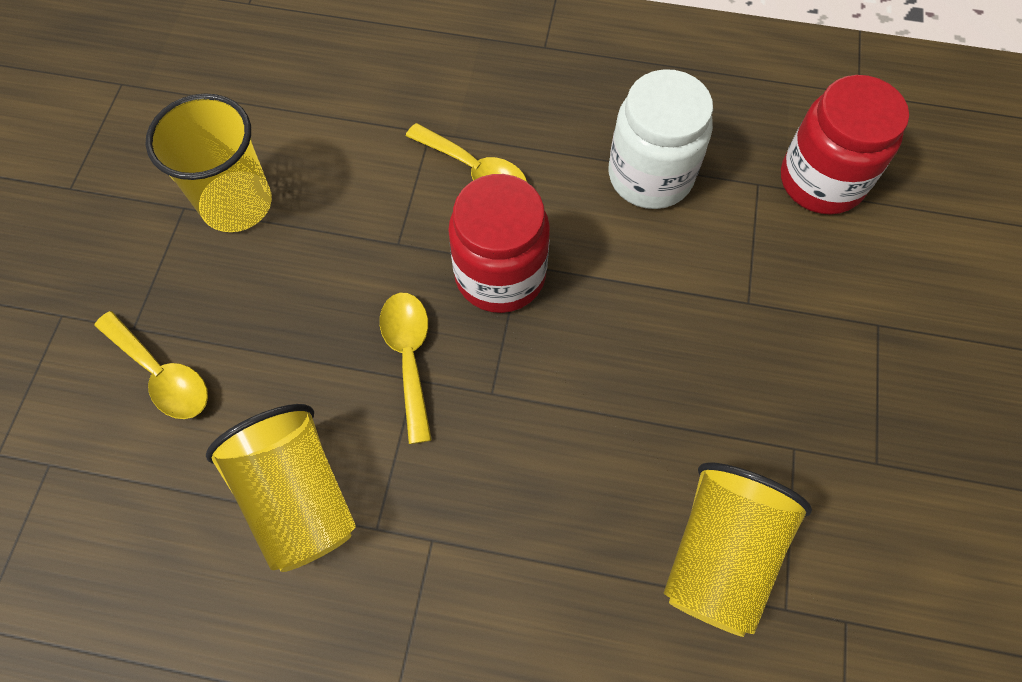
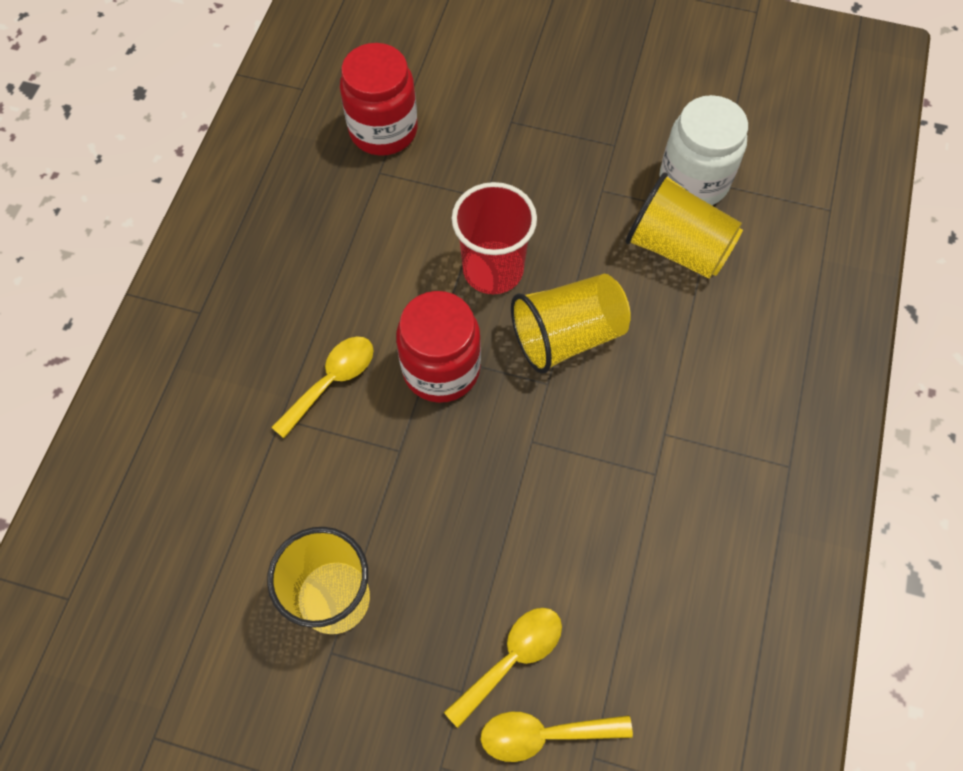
camera: 85 degrees left, 0 degrees up
(298, 498) = (630, 534): yellow cup -> yellow cup (567, 336)
(409, 357) = (511, 444): yellow spoon -> yellow spoon (543, 734)
(643, 319) = (493, 269): none -> red cup
(650, 176) = (359, 246): white jar -> white jar (693, 181)

